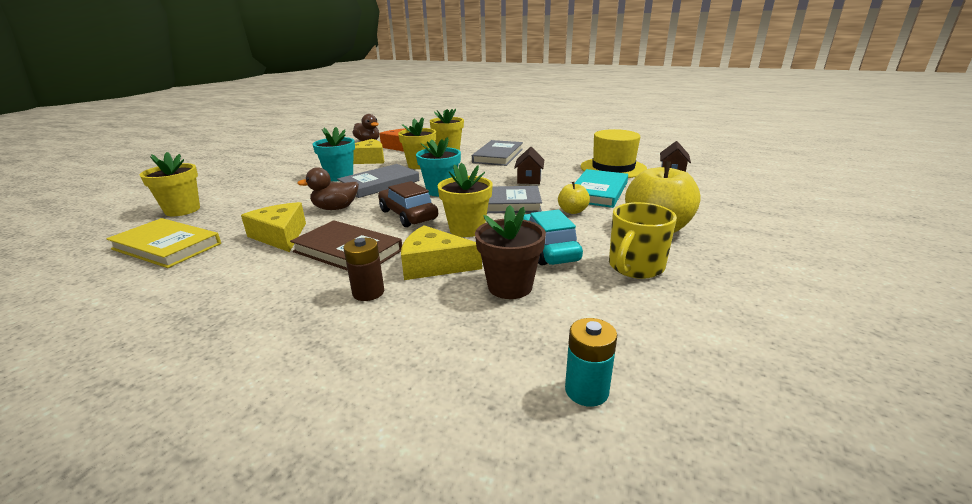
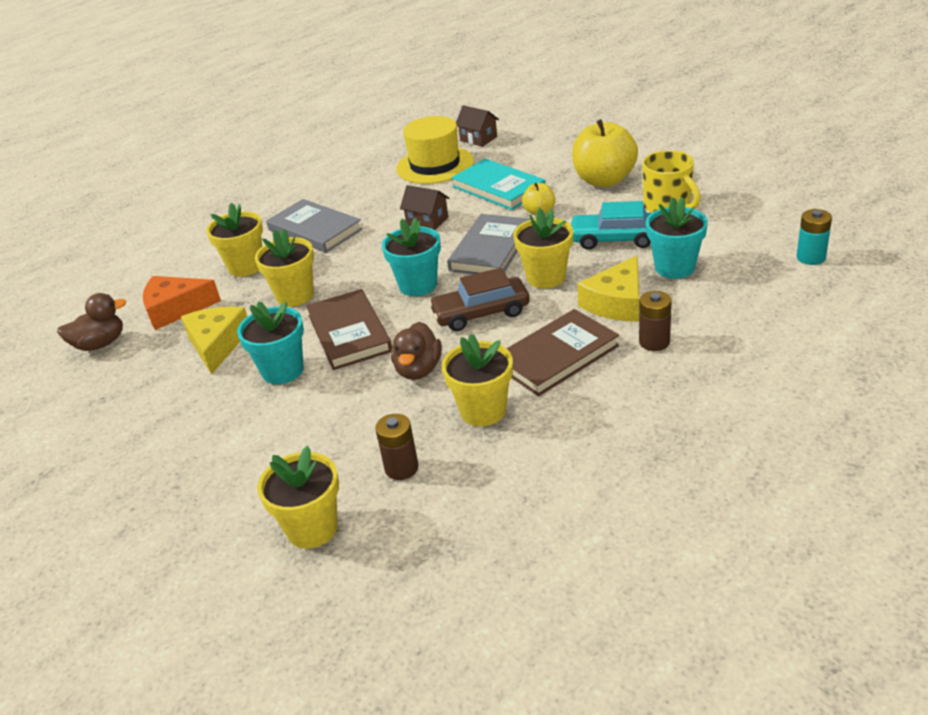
camera: 65 degrees left, 10 degrees up
(167, 246) = (458, 513): yellow book -> none
(226, 222) = (401, 468): none -> brown battery
(280, 235) = (483, 411): yellow cheese -> yellow flower pot
(379, 184) = (349, 333): grey book -> brown book
(510, 286) = (674, 267): brown flower pot -> turquoise flower pot

